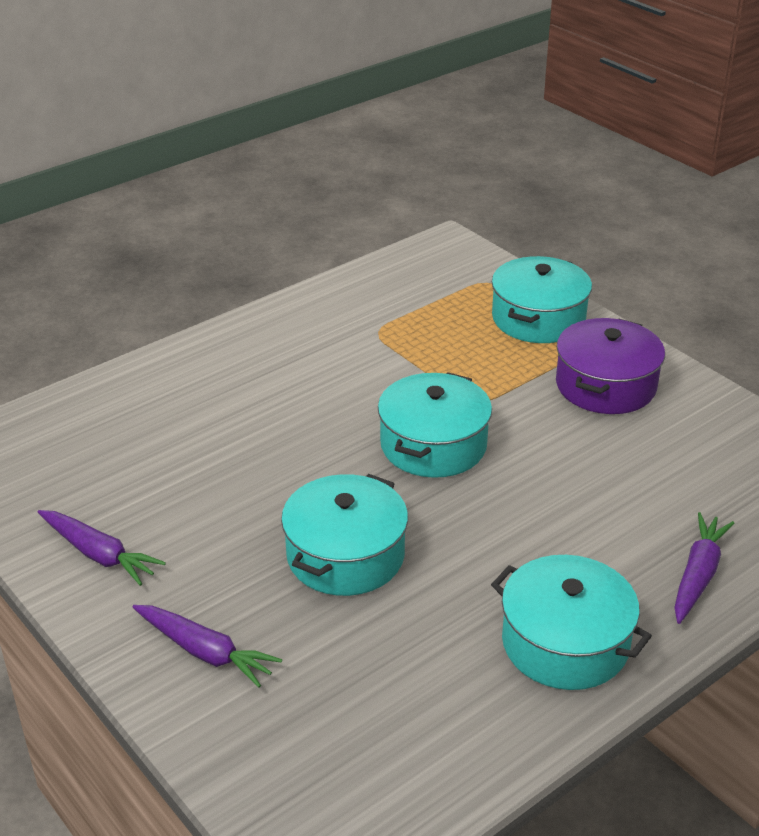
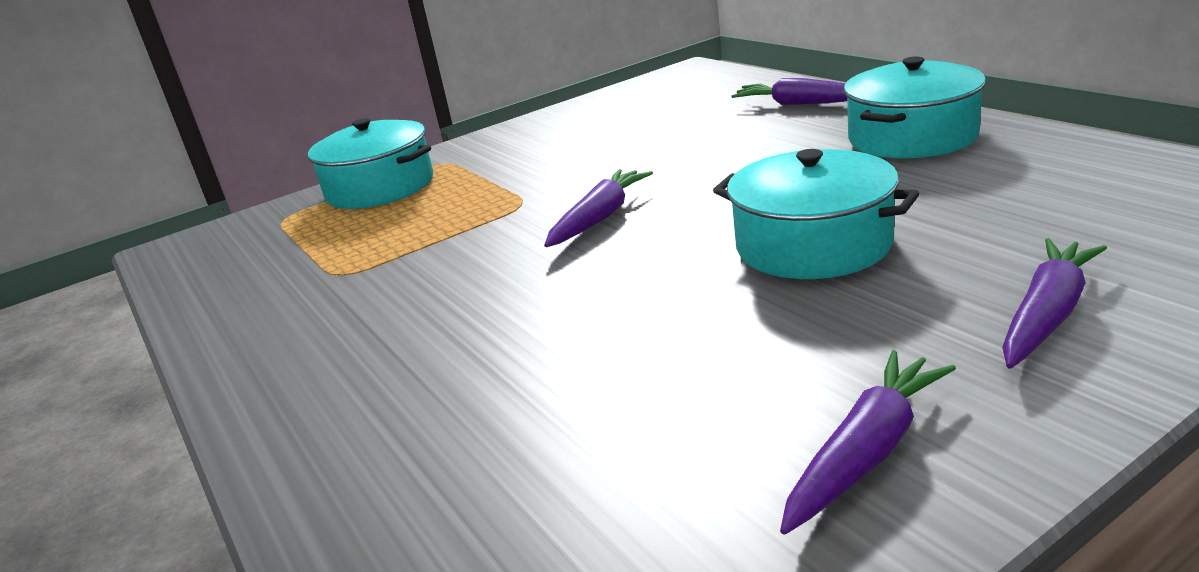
camera: 80 degrees left, 10 degrees down
(433, 445) = (600, 218): turquoise pot -> purple carrot
(605, 385) = (519, 151): purple pot -> none

